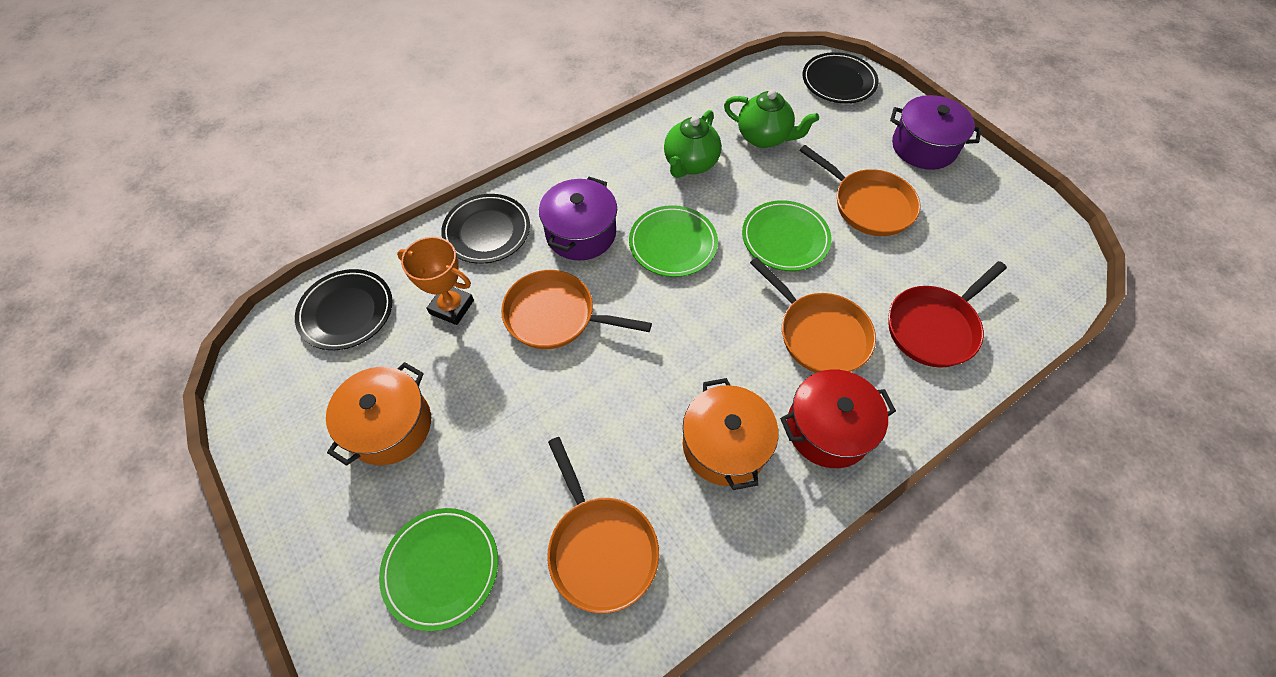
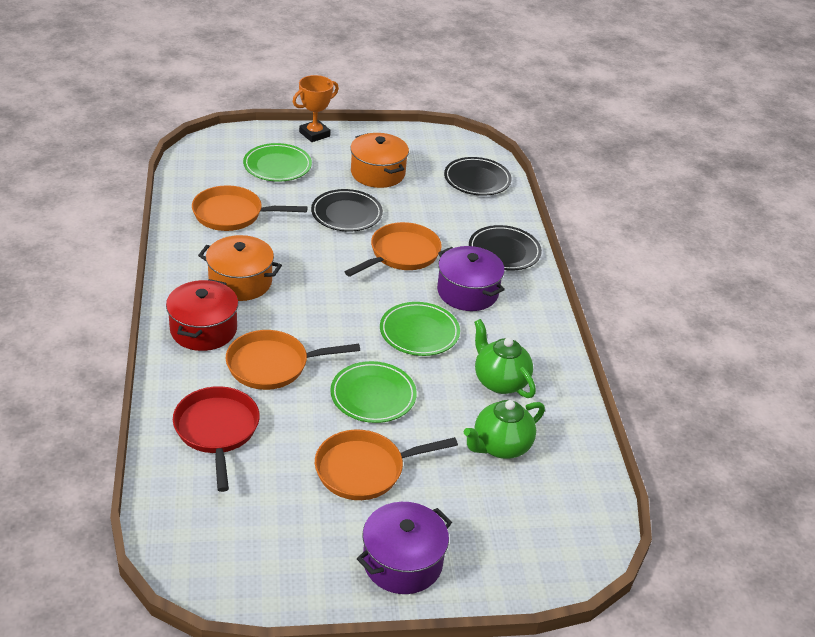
camera: 115 degrees right, 20 degrees down
(452, 307) = (446, 217): orange trophy -> orange trophy (314, 134)
(838, 81) = (547, 554): black plate -> black plate (346, 214)

